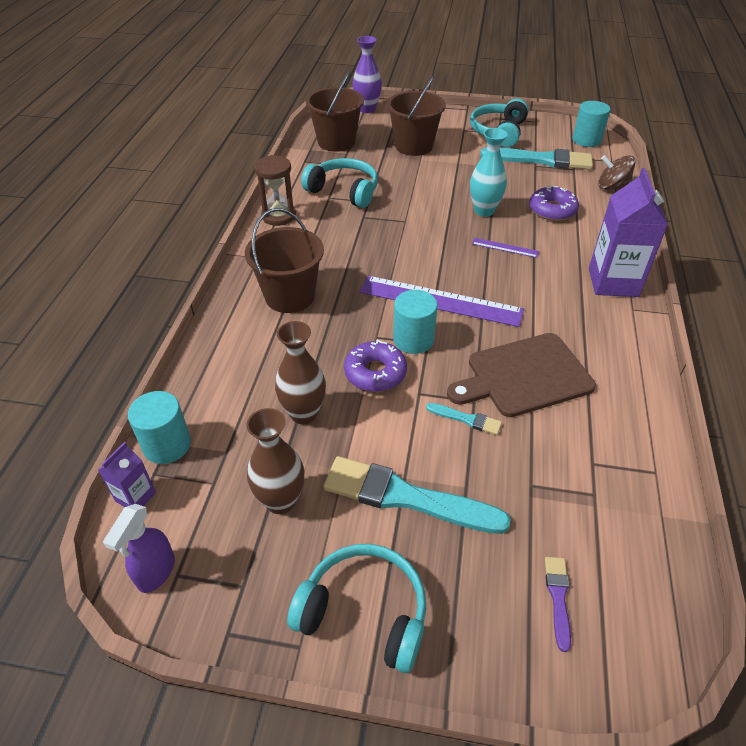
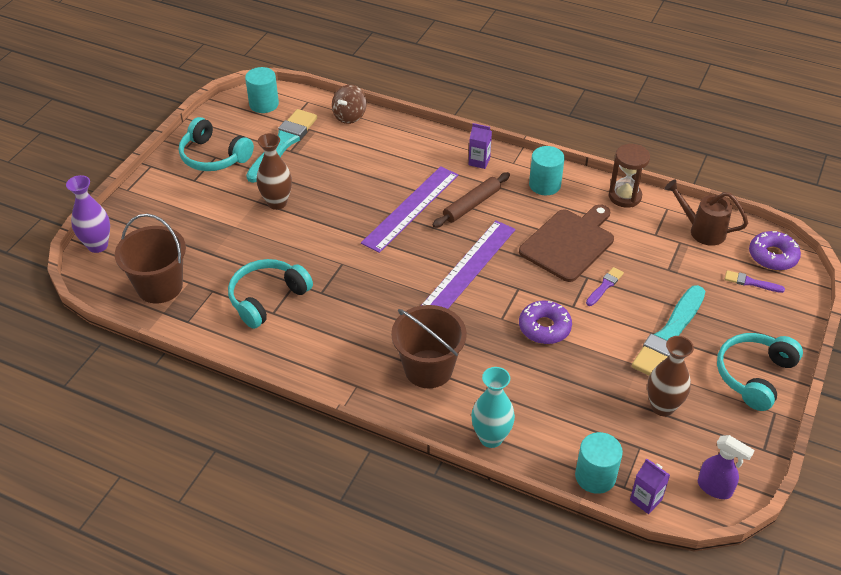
camera: 75 degrees left, 0 degrees up
(278, 216) = (290, 359): brown hourglass -> brown hourglass (625, 196)
(303, 413) = (579, 380): brown vase -> brown vase (277, 203)
(413, 339) = (512, 296): turquoise cylinder -> turquoise cylinder (544, 185)
(414, 146) = (205, 225): brown bucket -> none
(466, 419) = (605, 286): turquoise brush -> purple brush
(484, 211) = (350, 206): turquoise vase -> turquoise vase (491, 438)
(505, 248) = (411, 208): purple ruler -> purple ruler, size x2.25
(524, 376) = (569, 243): brown cutting board -> brown cutting board turned 135 degrees counterclockwise
(538, 288) = (472, 205): none -> brown rolling pin
(552, 210) = (368, 163): purple donut -> purple donut (772, 256)
(613, 282) = (479, 161): purple carton -> purple carton, size x0.49
(635, 520) = (702, 230): none -> brown watering can

